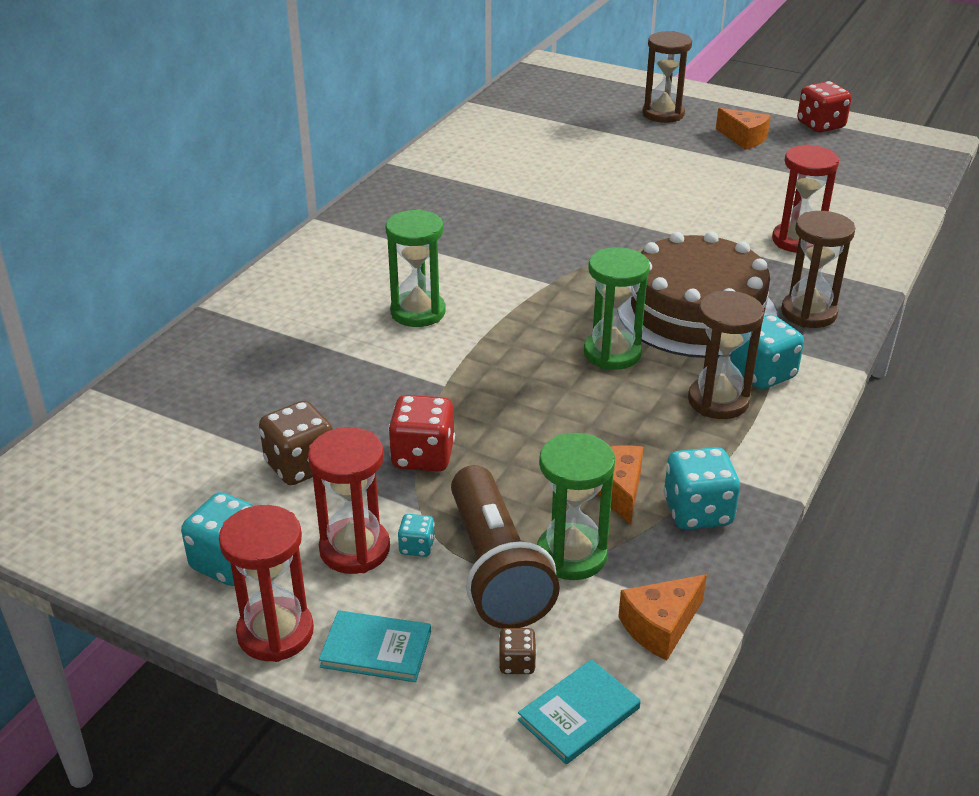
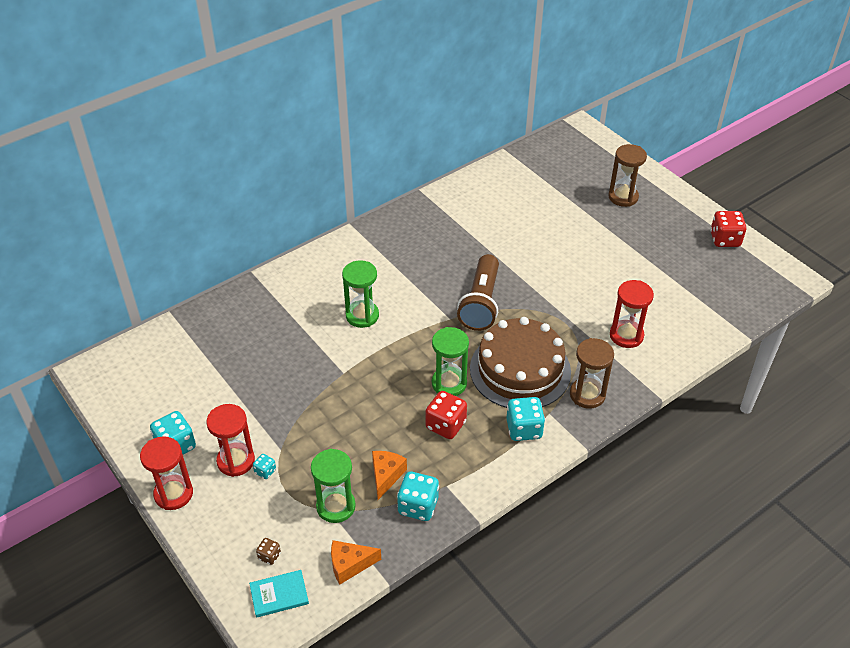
camera: 25 degrees right, 10 degrees up
(300, 466) = (240, 400): brown dice -> none
(376, 649) = (212, 521): turquoise book -> none
(423, 456) = (303, 416): red dice -> red dice (445, 425)
(496, 568) = (294, 499): brown flashlight -> brown flashlight (481, 303)
(718, 401) = (484, 438): brown hourglass -> none
(744, 138) = (661, 236): orange cheese -> none

